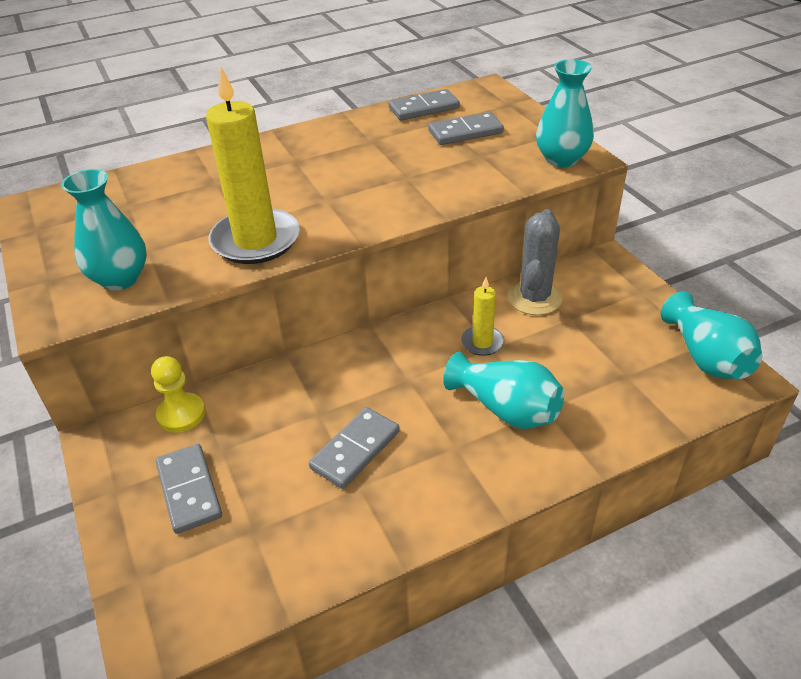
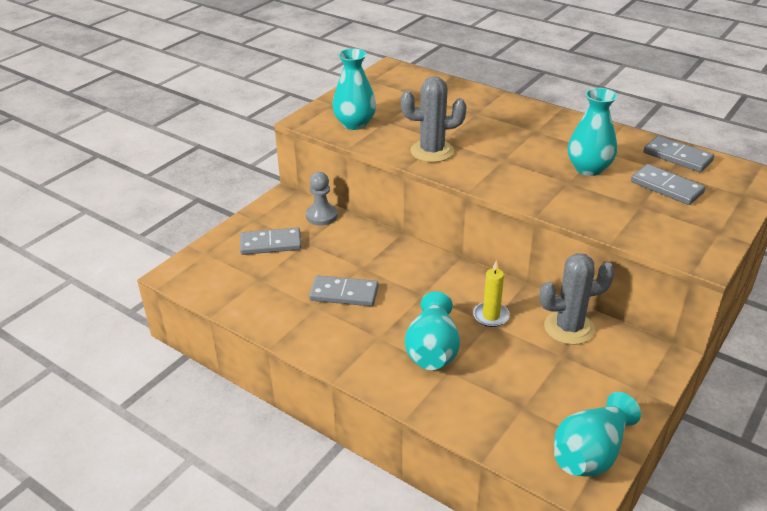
camera: 60 degrees right, 5 degrees down
(181, 414) = (321, 216): yellow pawn -> grey pawn
(189, 490) = (270, 244): grey domino -> grey domino turned 45 degrees clockwise
(255, 240) = (432, 151): yellow candle -> grey cactus
(561, 159) = (685, 247): turquoise vase -> turquoise vase (588, 168)

